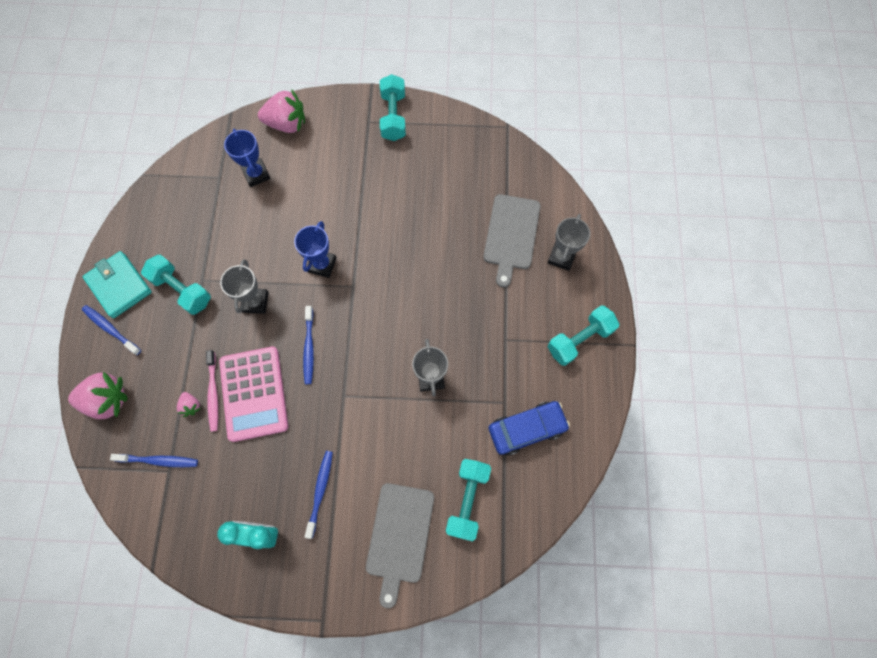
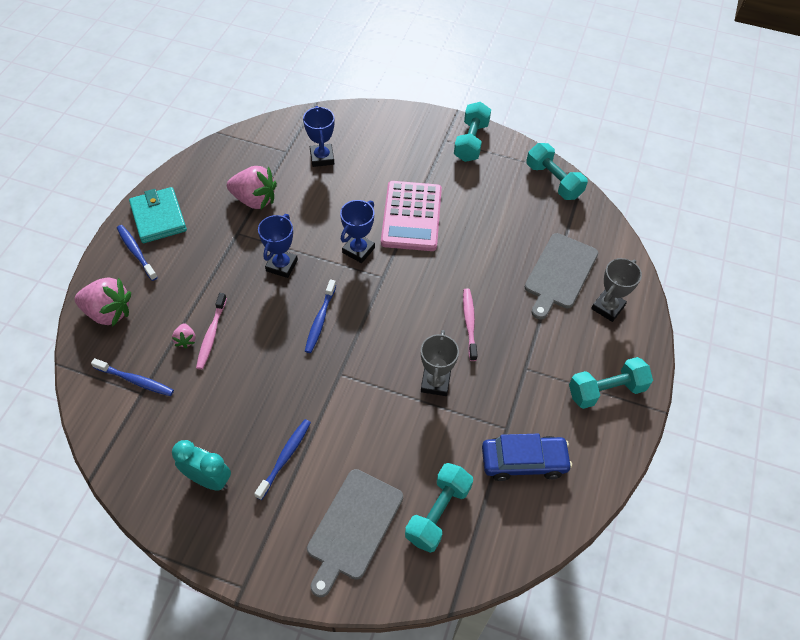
camera: 15 degrees right, 15 degrees down
(182, 290) = (215, 236): turquoise dumbbell -> turquoise dumbbell (553, 181)
(254, 393) = (251, 346): pink calculator -> pink calculator (411, 216)
(255, 302) = (281, 265): grey trophy -> blue trophy
(287, 124) = (365, 123): pink strawberry -> pink strawberry (254, 200)
(444, 310) = (469, 323): none -> pink toothbrush

